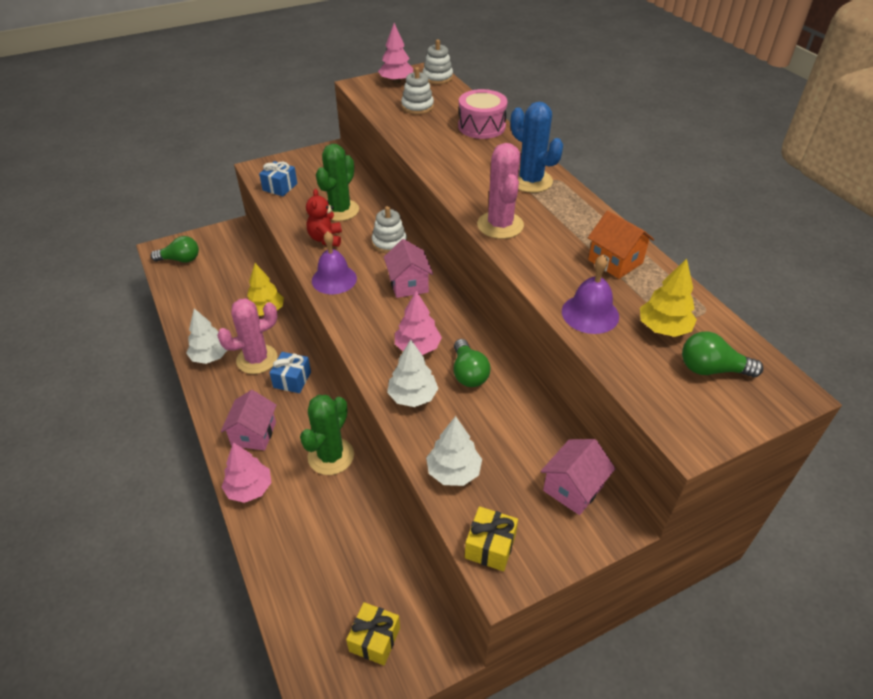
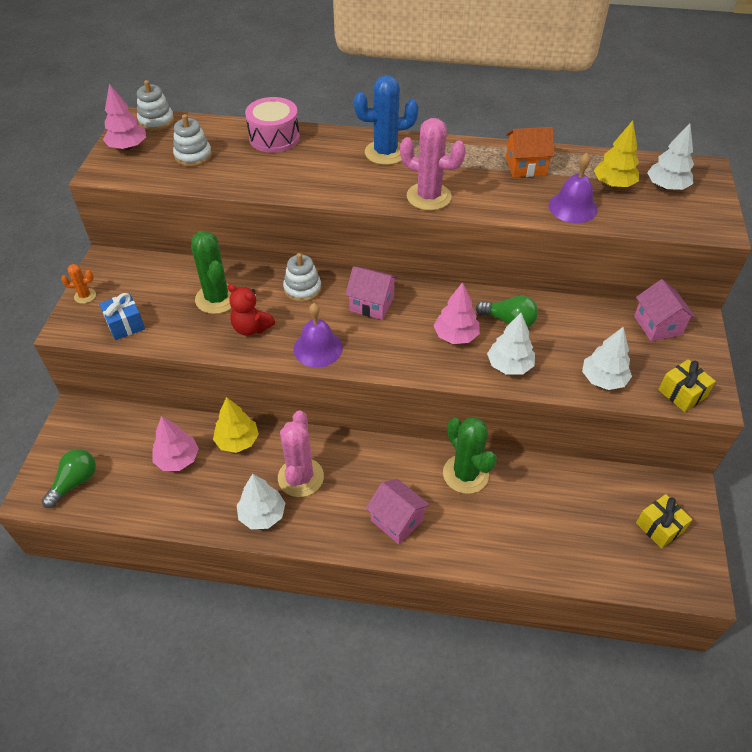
camera: 55 degrees left, 5 degrees up
(249, 489) = (460, 550): pink tree -> pink tree (177, 459)
(291, 160) = (85, 296): none -> orange cactus
(292, 380) = (352, 461): blue gift -> none
(711, 369) = (666, 187): green light bulb -> white tree

